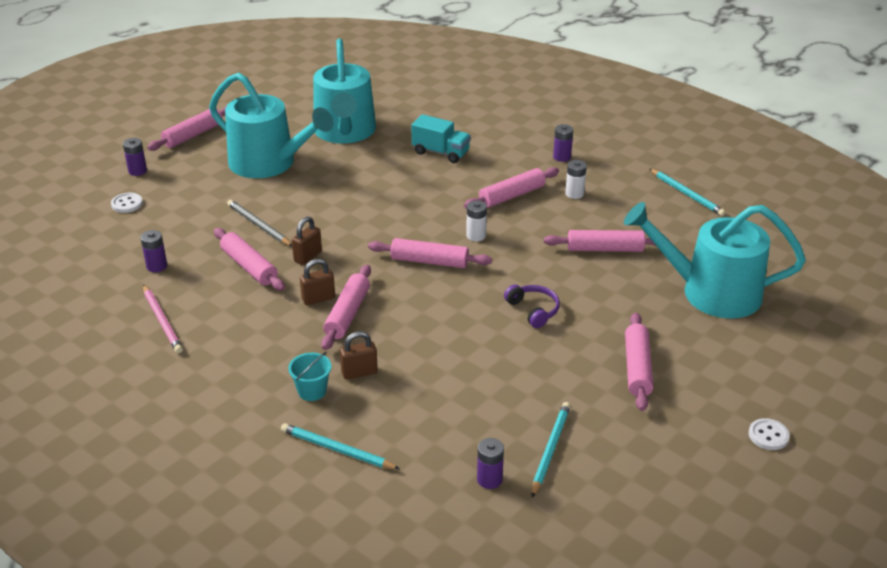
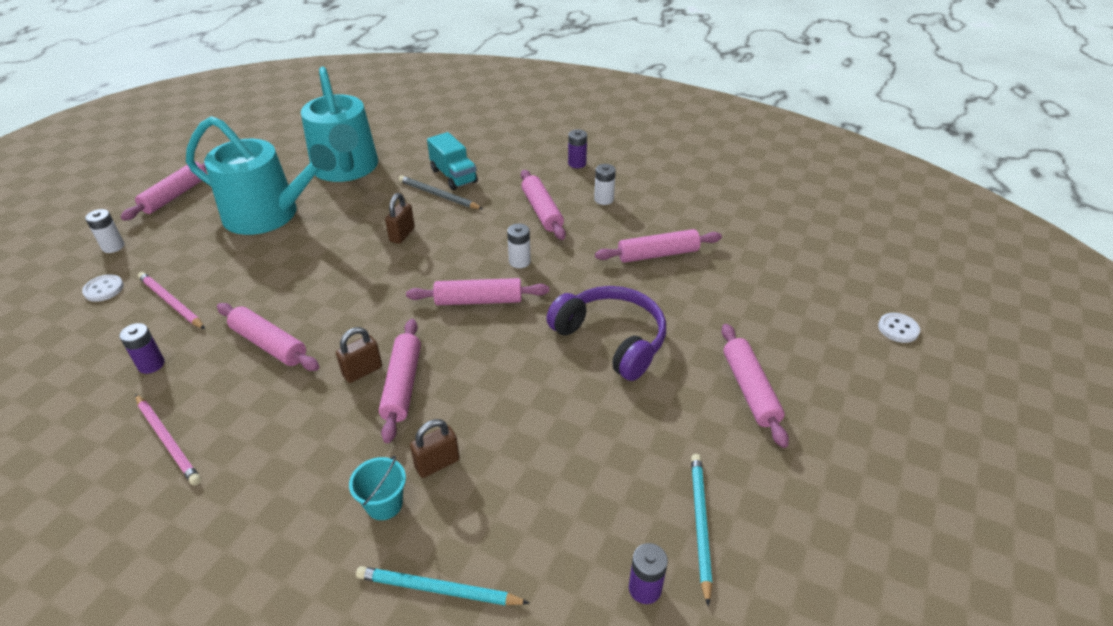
camera: 15 degrees left, 5 degrees up
(137, 171) = (113, 246): purple battery -> white battery
(178, 222) = (171, 302): none -> pink pencil
(258, 225) = (271, 290): grey pencil -> grey pencil (438, 195)
(308, 256) = (337, 319): brown padlock -> brown padlock (402, 235)
(441, 152) = (454, 176): turquoise truck -> turquoise truck turned 45 degrees clockwise
(512, 196) = (542, 211): pink rolling pin -> pink rolling pin turned 60 degrees counterclockwise
(533, 310) = (611, 339): purple headphones -> purple headphones, size x1.83
(687, 194) = (711, 183): turquoise pencil -> none
(711, 292) = (782, 284): turquoise watering can -> none
(768, 435) = (923, 447): white button -> white button (898, 329)

